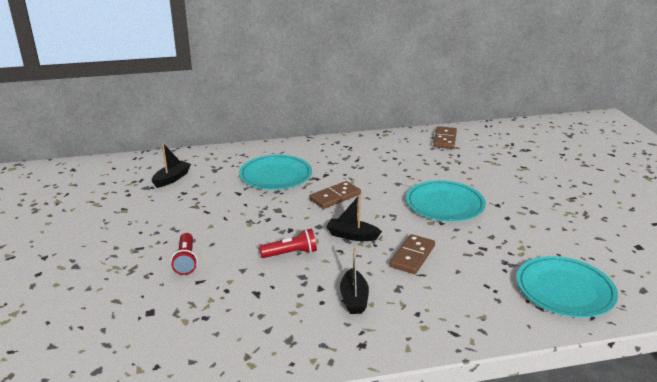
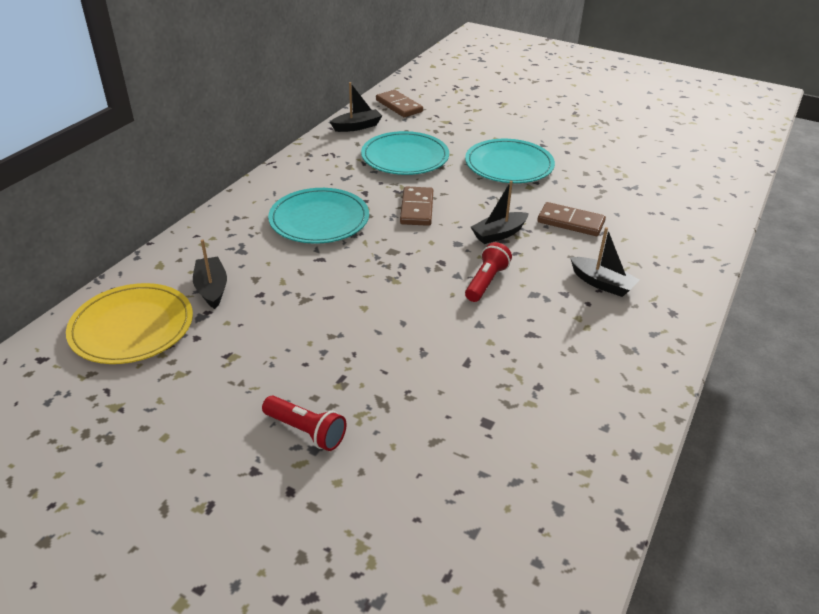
camera: 50 degrees left, 10 degrees up
(118, 176) = (132, 327): none -> yellow plate
(186, 261) = (415, 355): red flashlight -> red flashlight (306, 431)
(394, 140) = (357, 126): none -> black boat
(412, 256) = (570, 222): brown domino -> brown domino turned 45 degrees counterclockwise
(564, 289) = (691, 185): turquoise plate -> turquoise plate (405, 157)

